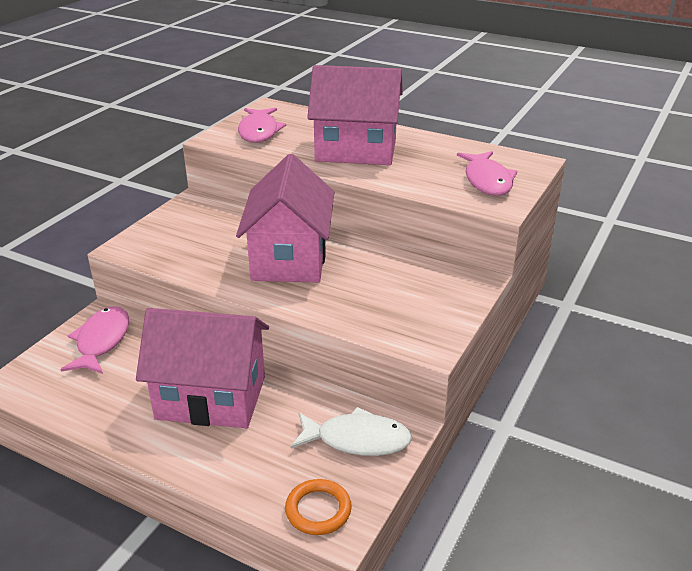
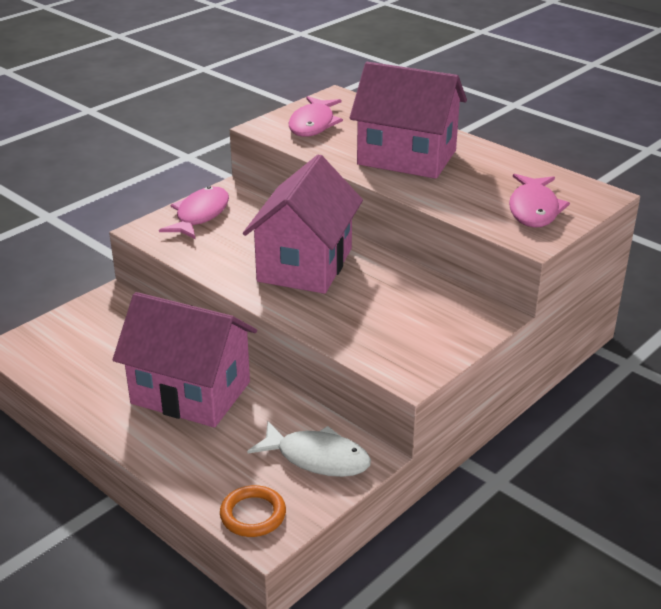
camera: 15 degrees right, 0 degrees up
(101, 341) = (106, 321): pink fish -> pink fish (200, 215)

